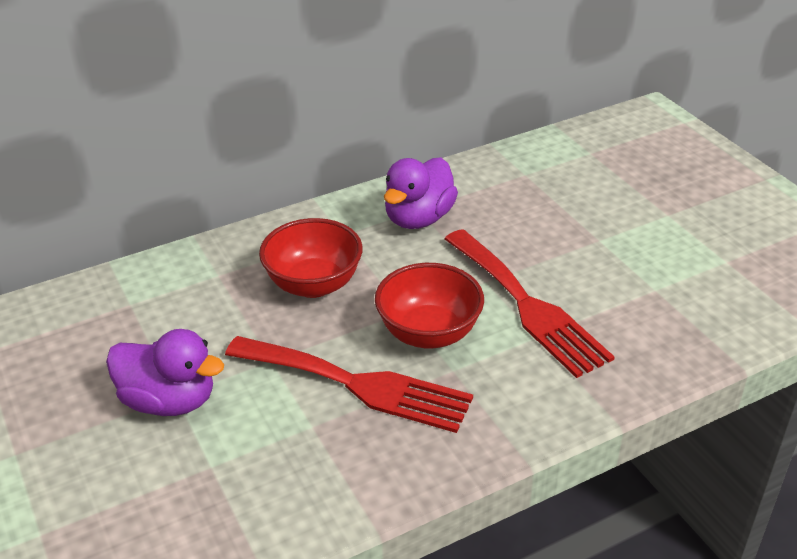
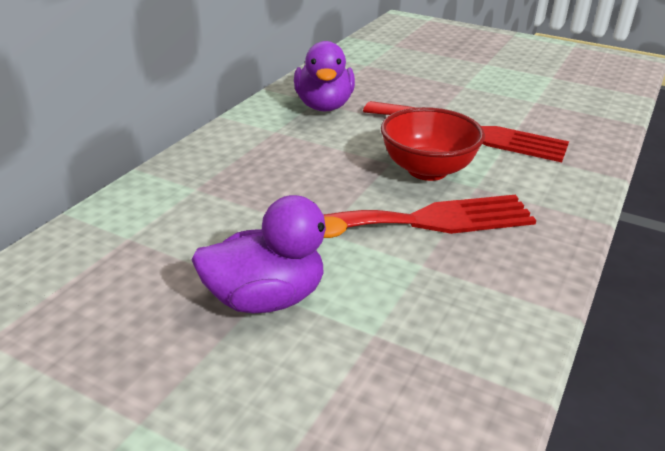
camera: 35 degrees left, 5 degrees down
(314, 284) = (293, 168): red bowl -> none

